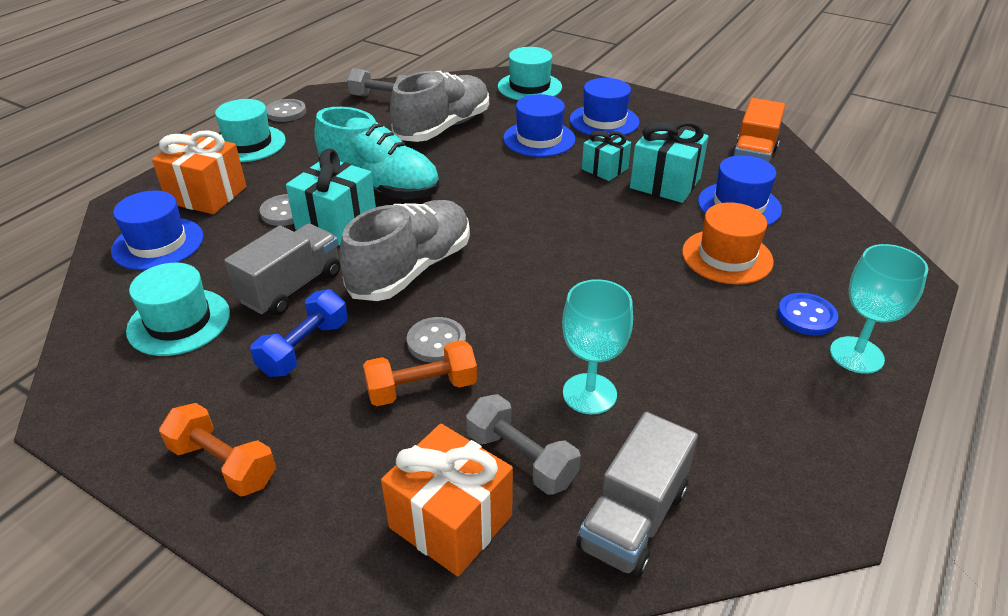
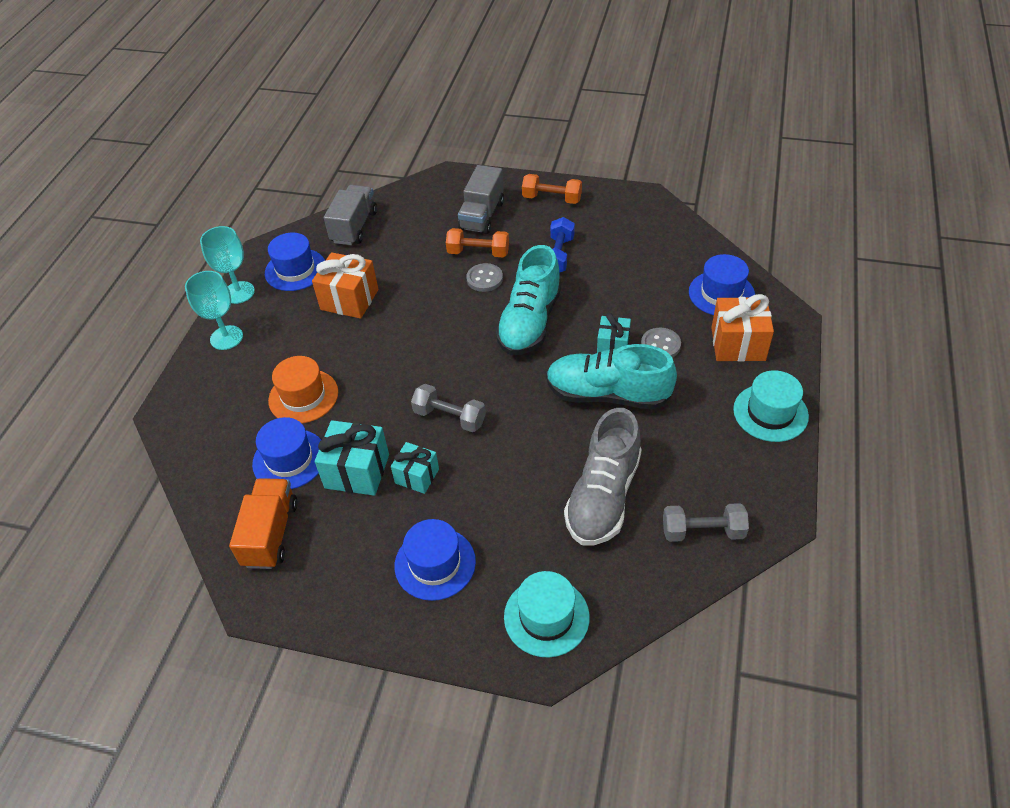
camera: 165 degrees right, 10 degrees up
(179, 322) = (645, 250): turquoise hat -> none
(286, 112) = (785, 473): grey button -> none
(291, 287) = (599, 288): grey truck -> grey truck (482, 216)
(336, 222) = (613, 346): turquoise gift -> turquoise gift, size x0.63
(411, 269) = (530, 322): grey shoe -> turquoise shoe
(422, 389) = (478, 252): orange dumbbell -> orange dumbbell turned 45 degrees clockwise
(451, 521) = (435, 206): orange gift -> orange gift (349, 299)
(521, 458) = (412, 236): grey dumbbell -> grey dumbbell (449, 417)
(539, 139) = (495, 506): blue hat -> blue hat (295, 270)
(589, 394) = (386, 274): turquoise goblet -> turquoise goblet (239, 292)
(806, 316) = (252, 358): blue button -> none

